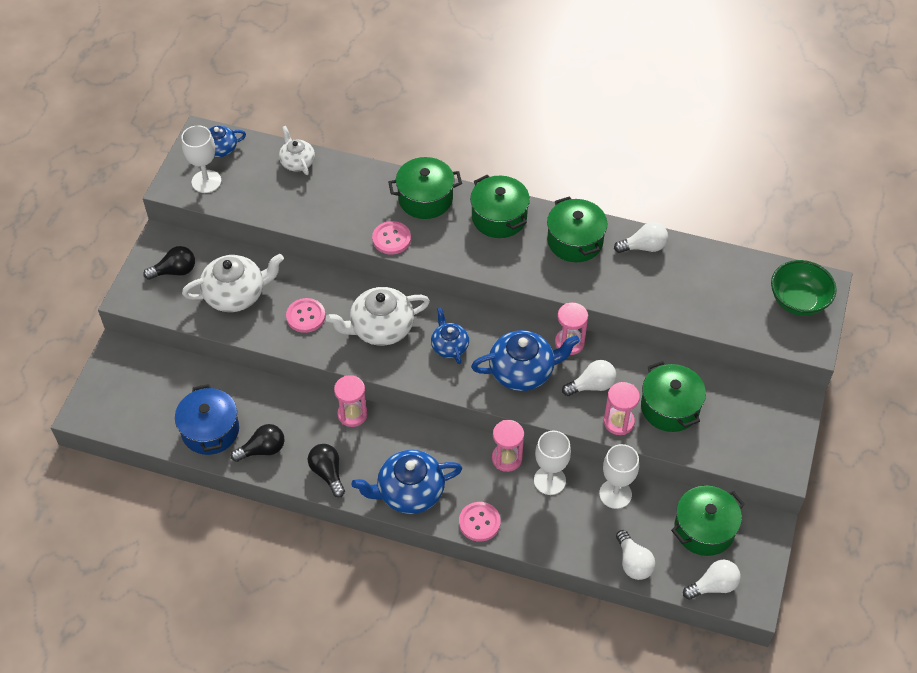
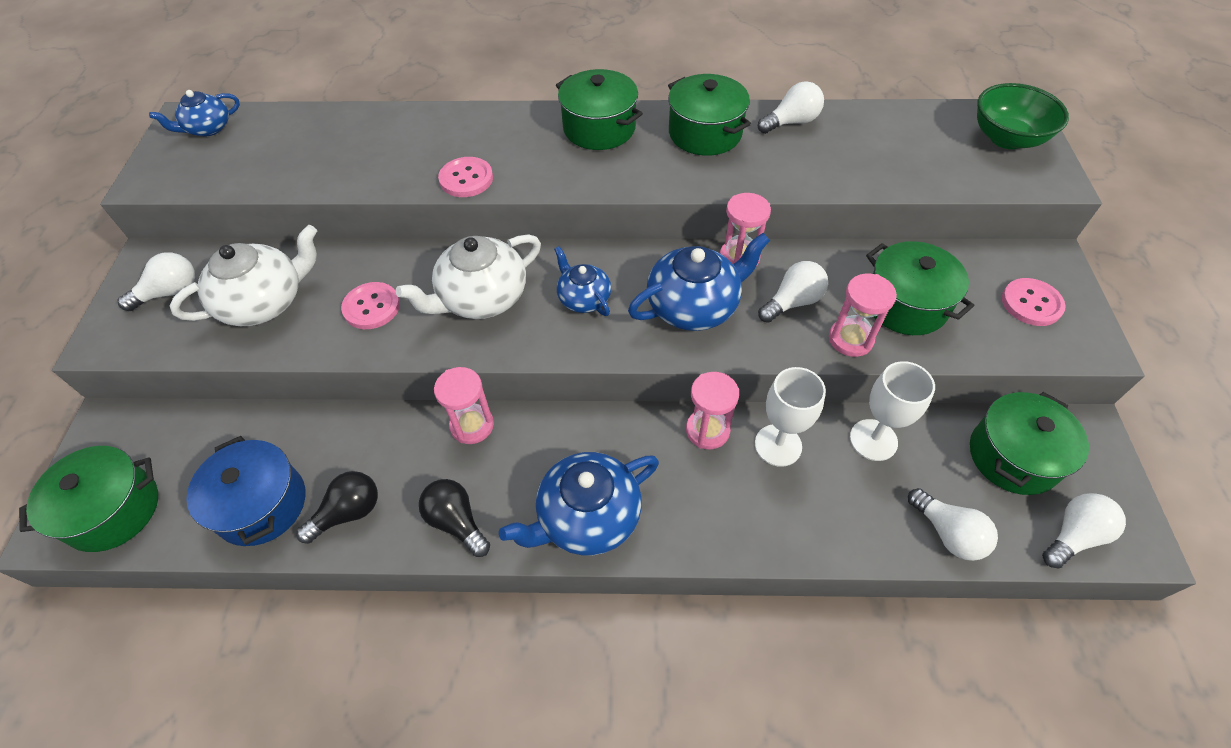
camera: 15 degrees left, 0 degrees up
(175, 271) = (170, 292): black light bulb -> white light bulb
(206, 181) = (193, 166): white goblet -> none
(297, 162) = (318, 122): white teapot -> none
(425, 199) = (497, 127): green pot -> green pot (113, 510)
(479, 522) = (705, 535): pink button -> pink button (1031, 303)

